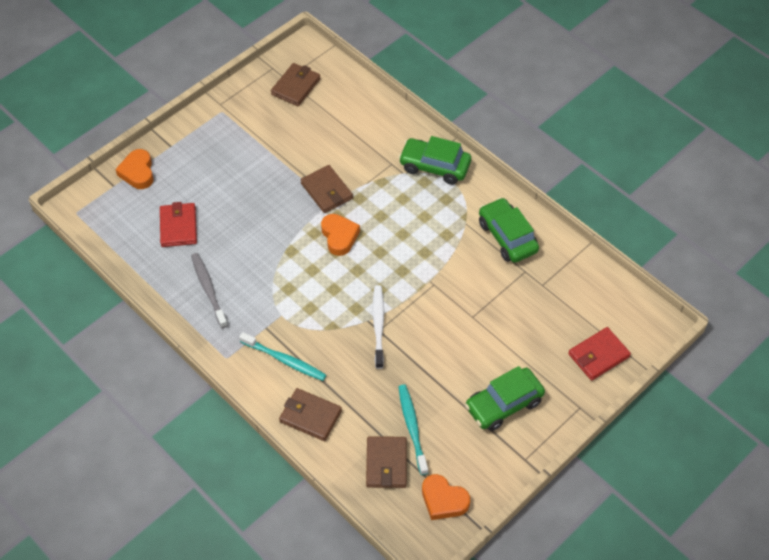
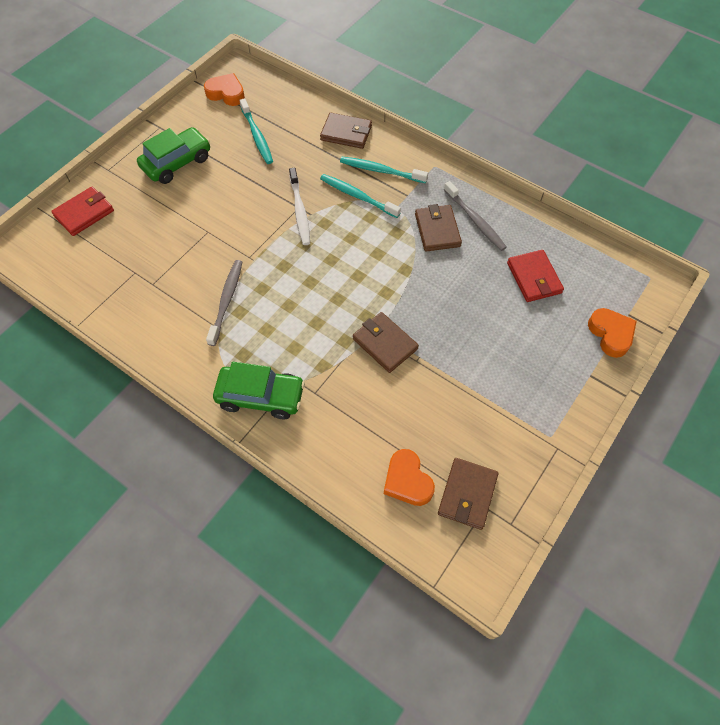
camera: 170 degrees right, 5 degrees up
(316, 333) = (357, 196): none -> turquoise toothbrush
(339, 236) = (357, 292): orange heart -> orange heart (407, 481)
(386, 464) = (275, 110): brown wallet -> brown wallet (437, 230)
(457, 246) = (226, 301): none -> grey toothbrush
(507, 237) = (171, 319): green car -> none

